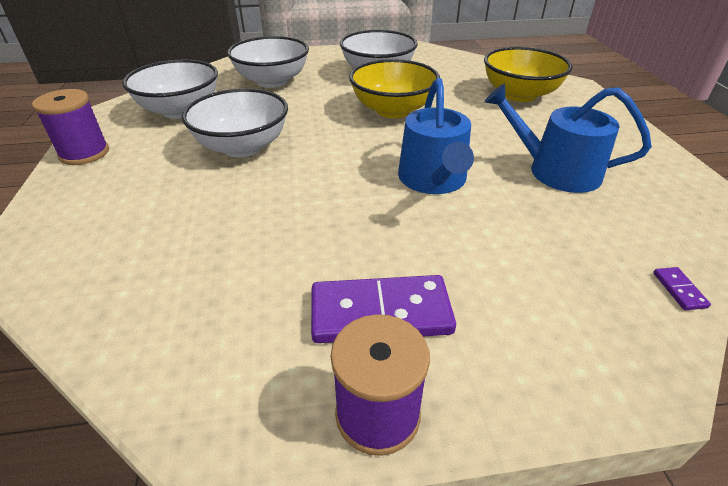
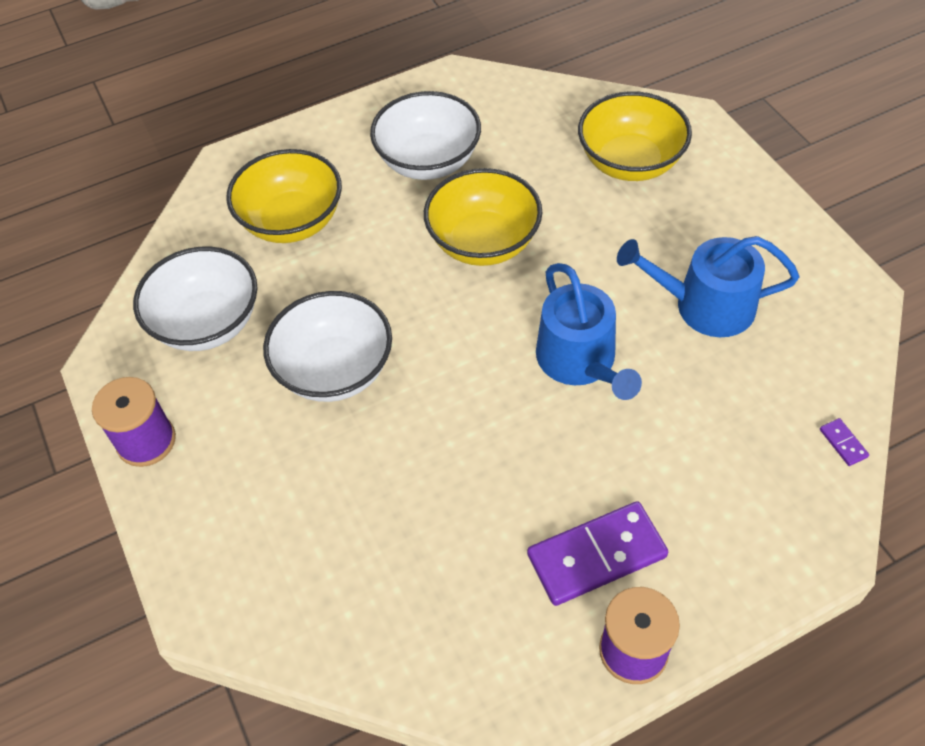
camera: 15 degrees left, 15 degrees up
(272, 81) = (292, 221): white bowl -> yellow bowl

